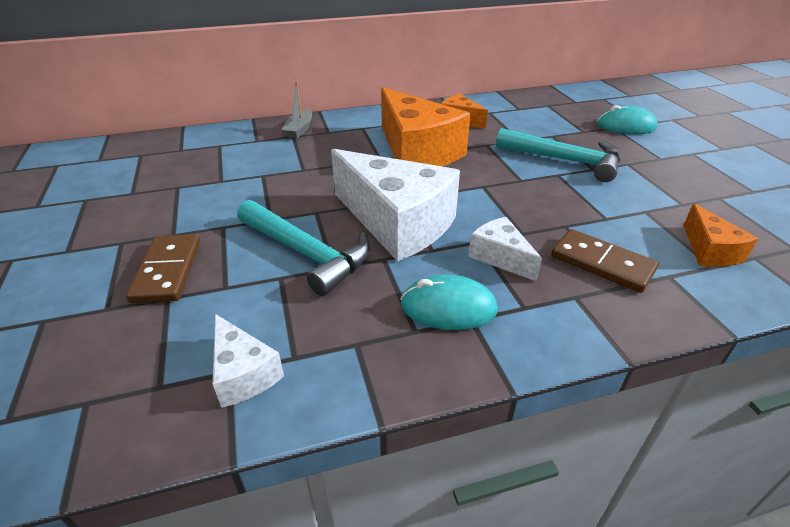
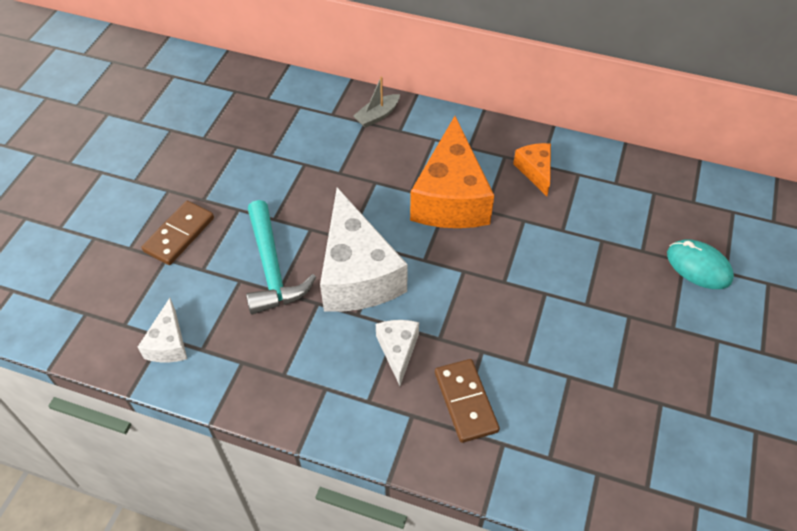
camera: 35 degrees right, 15 degrees up
(448, 307) = (319, 370): turquoise mouse -> none
(565, 160) = (572, 280): turquoise hammer -> none
(709, 250) = (568, 444): orange cheese -> none

